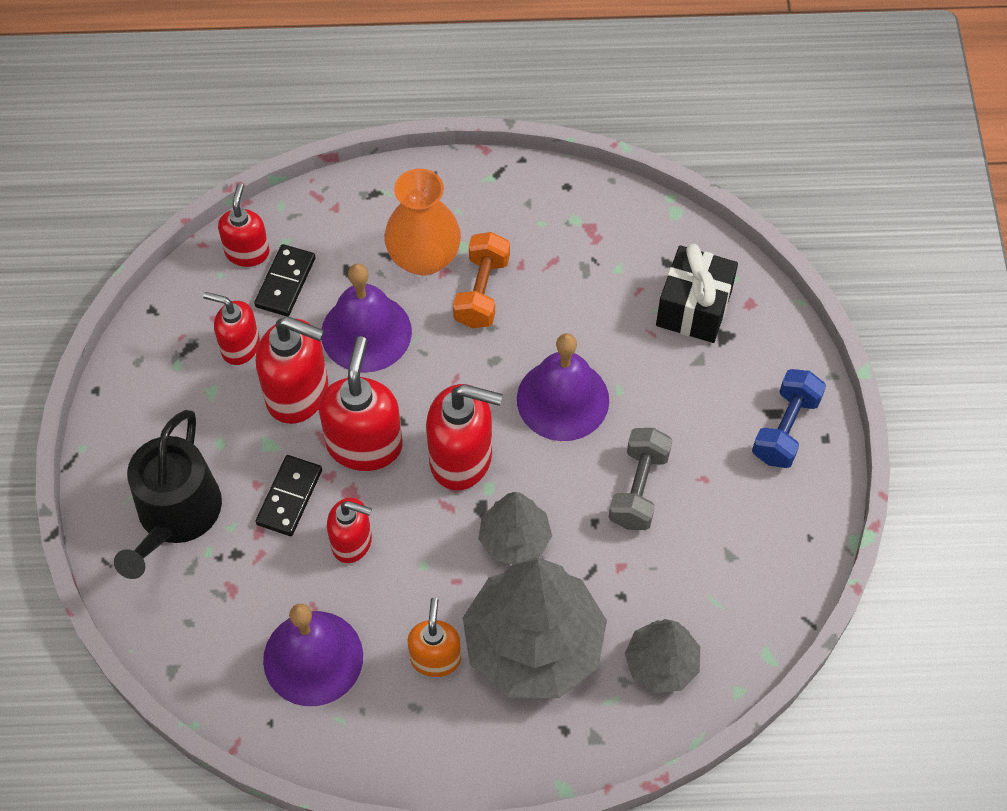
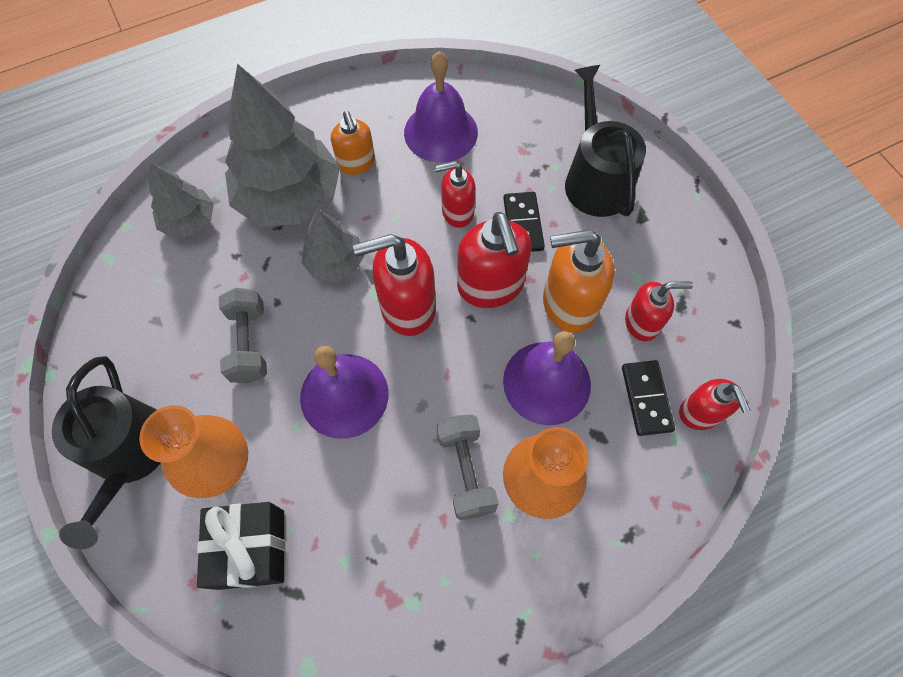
camera: 155 degrees right, 5 degrees up
(298, 394) = (568, 304): red soap dispenser -> orange soap dispenser
(482, 292) = (466, 471): orange dumbbell -> grey dumbbell
(702, 386) = (219, 464): none -> orange vase
(785, 429) = (129, 455): blue dumbbell -> black watering can

